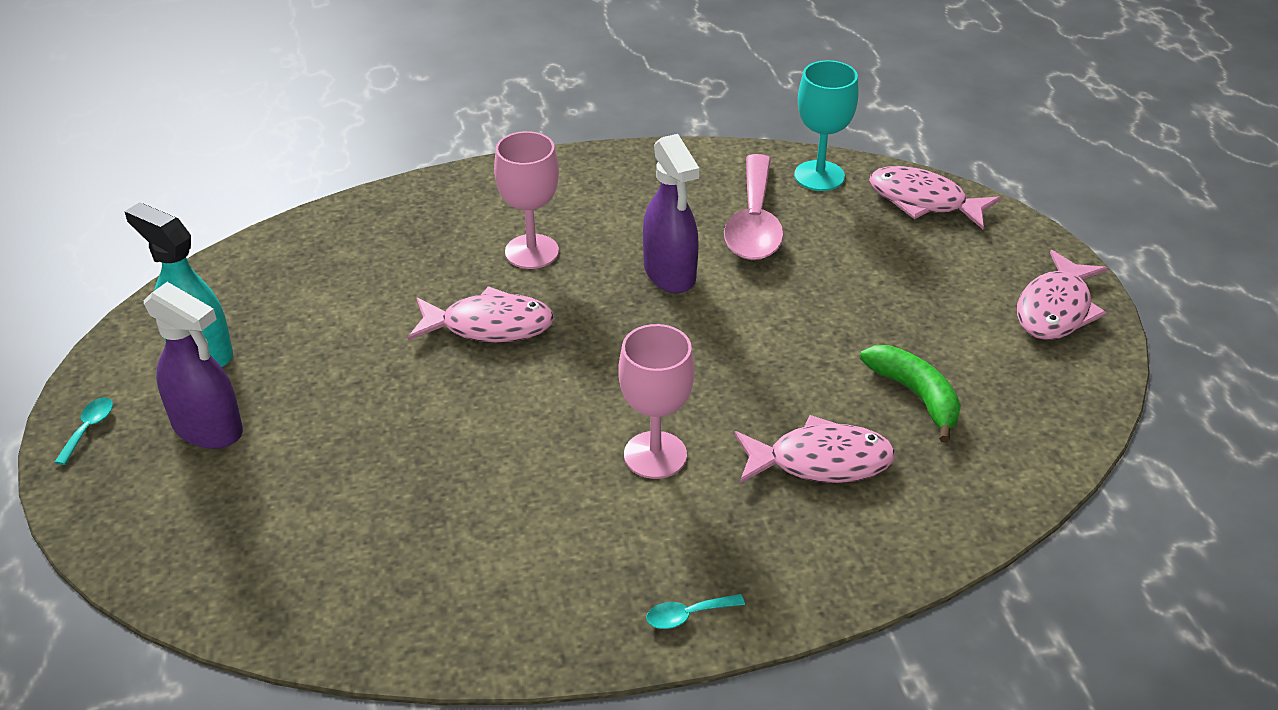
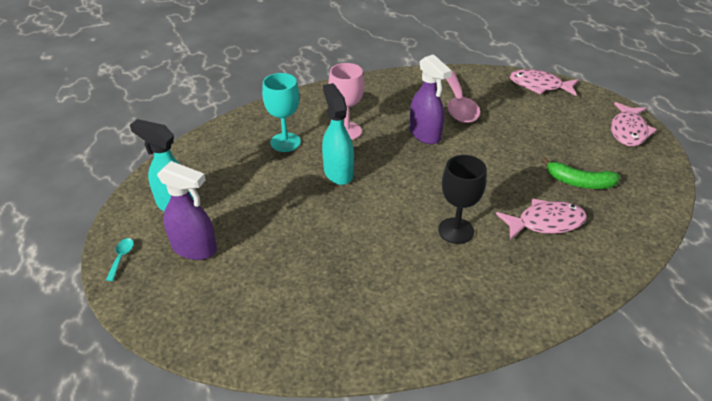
camera: 10 degrees left, 0 degrees up
(489, 326) = (338, 172): pink fish -> turquoise spray bottle
(655, 455) = (456, 231): pink goblet -> black goblet
(687, 615) = (510, 318): turquoise spoon -> none
(819, 176) = (481, 79): turquoise goblet -> turquoise goblet (285, 142)
(915, 396) = (579, 182): green banana -> green banana turned 150 degrees clockwise

